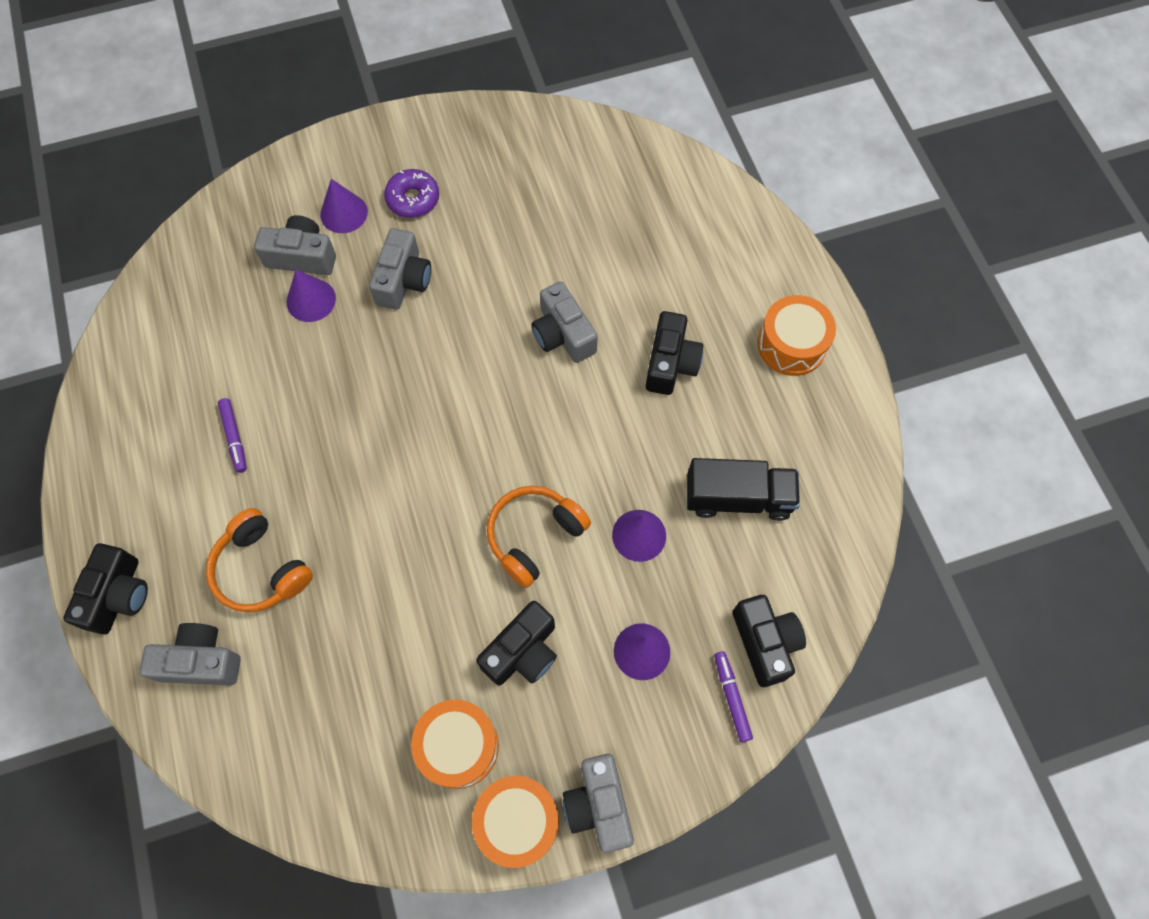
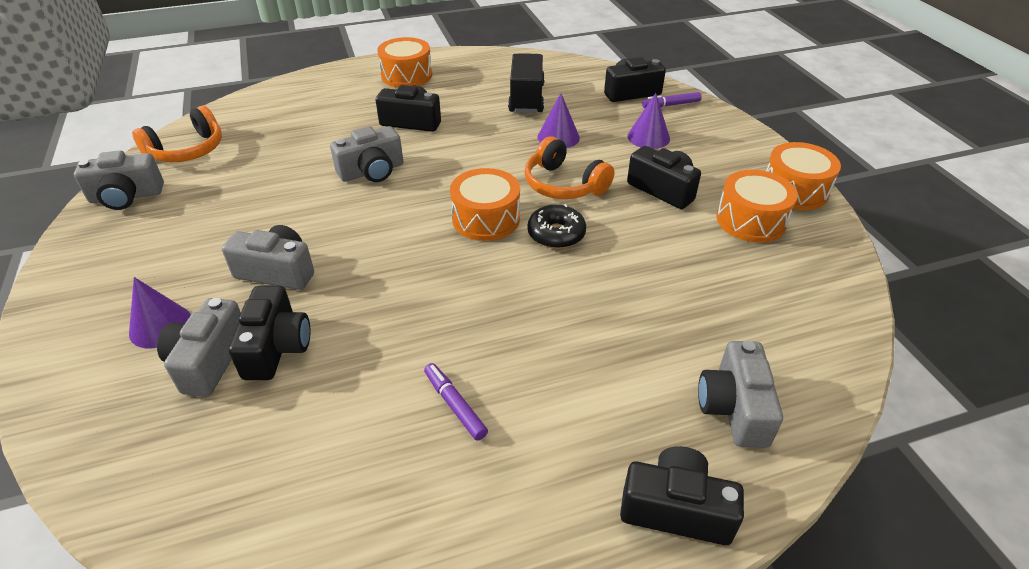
camera: 90 degrees left, 25 degrees down
(234, 437) = (455, 405): purple marker -> purple marker turned 105 degrees counterclockwise
(261, 569) = (619, 363): orange headphones -> orange headphones (187, 150)
(311, 300) = (276, 347): purple cone -> black camera
(413, 199) = (171, 269): purple donut -> none
(444, 524) = (556, 234): none -> black donut
(473, 453) = (486, 219): none -> orange drum
(598, 805) = (765, 155): grey camera -> grey camera (126, 196)

